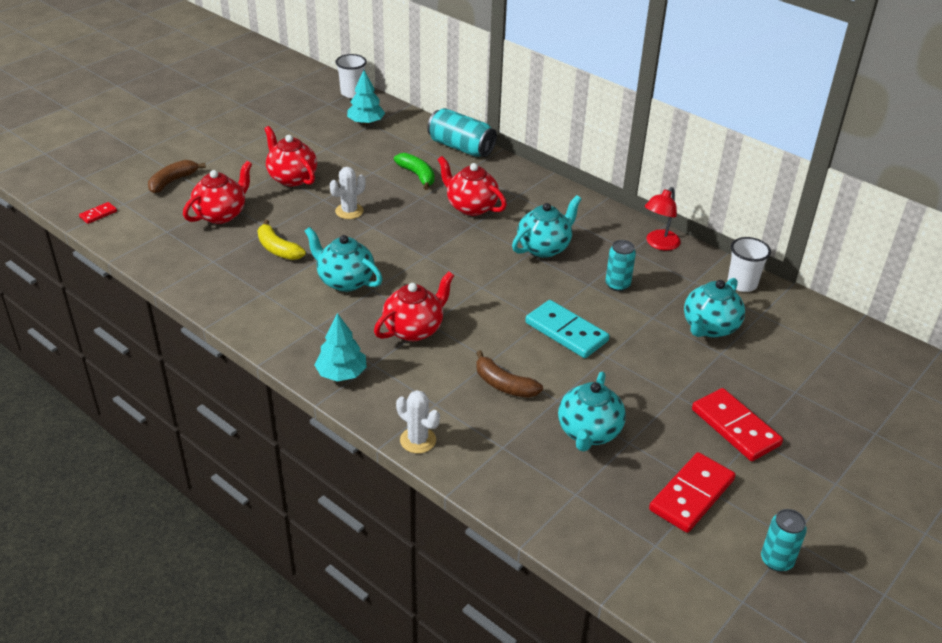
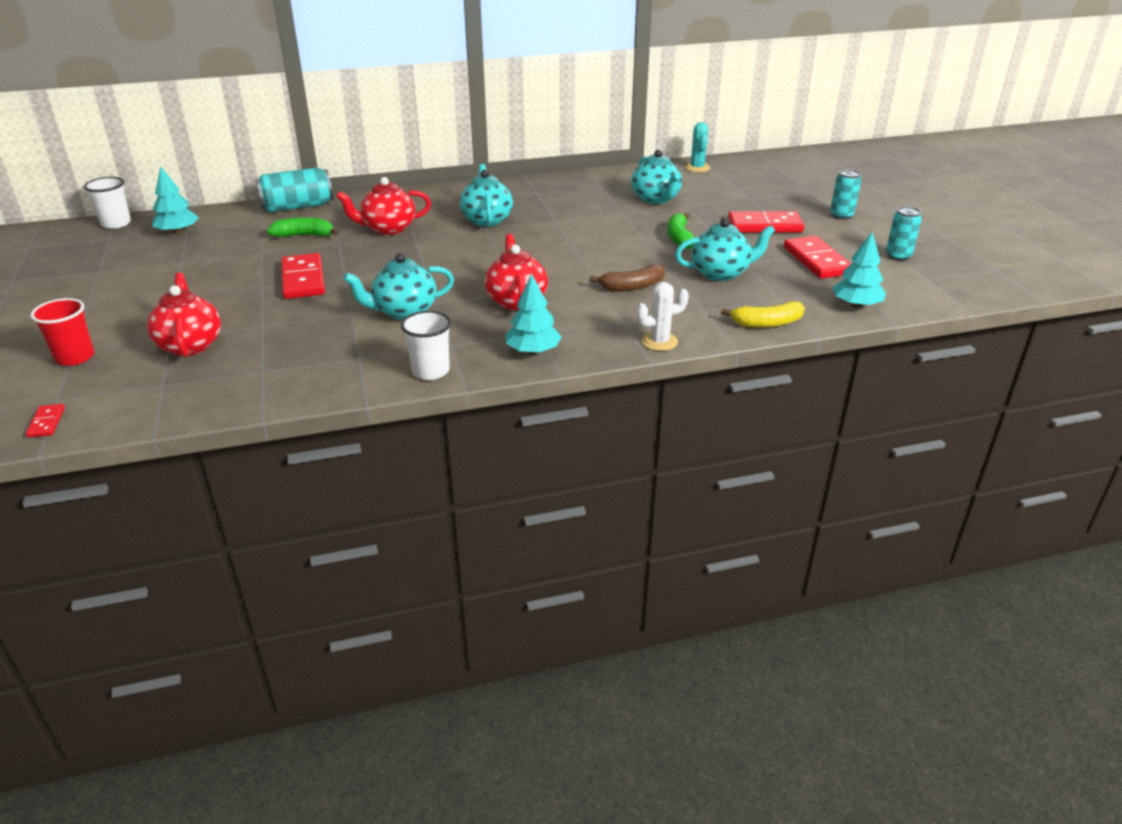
camera: 55 degrees left, 5 degrees down
(173, 181) = (75, 357): brown banana -> red cup
(278, 249) = (301, 330): yellow banana -> yellow banana (767, 323)
(292, 178) = (198, 291): red teapot -> none
(349, 211) = (303, 280): white cactus -> red domino
(566, 332) = (599, 245): turquoise domino -> none
(589, 433) = (721, 273): turquoise teapot -> turquoise teapot turned 60 degrees counterclockwise
(616, 556) = (856, 305): none -> turquoise tree
(617, 285) = (569, 211): turquoise can -> turquoise can (841, 215)
(637, 376) = (679, 238): none -> green banana
(659, 244) = (543, 183): red lamp -> none
(742, 284) = (623, 175): white cup -> white cup (430, 371)
(828, 326) = (697, 168): none -> turquoise cactus

